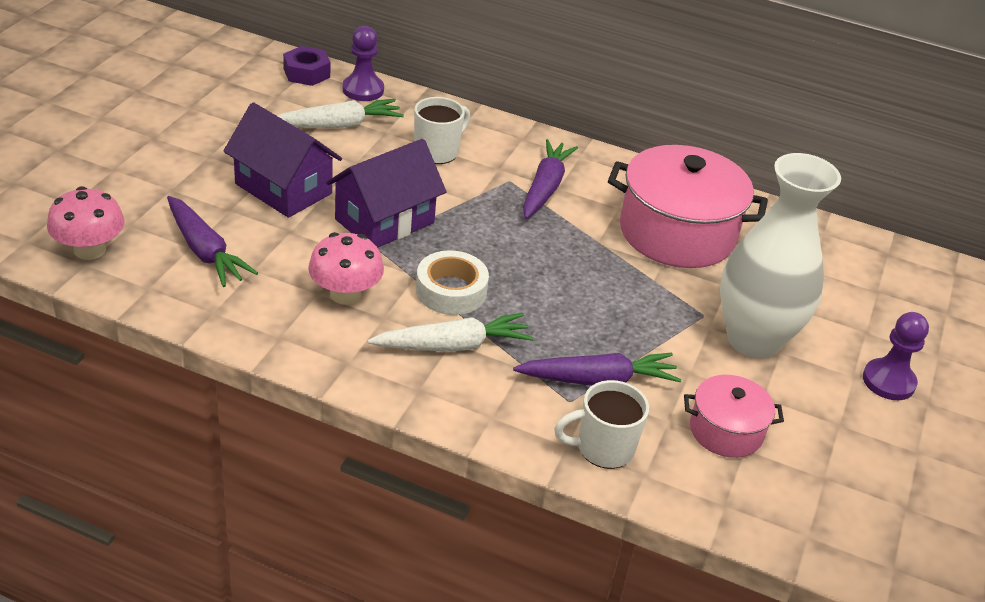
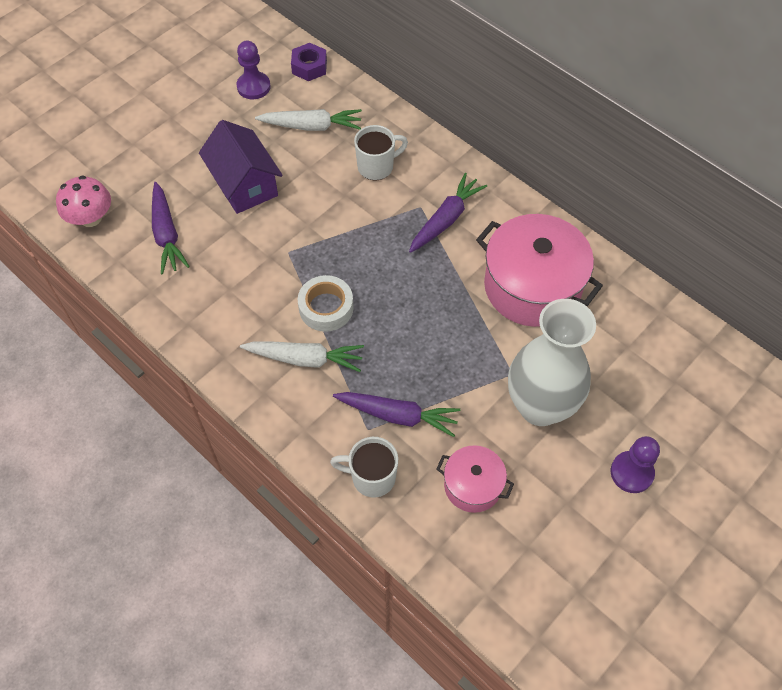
camera: 25 degrees right, 20 degrees up
(345, 294) = (248, 294): pink mushroom -> none
(363, 90) = (346, 91): purple pawn -> purple pawn (253, 87)
(385, 221) = (306, 230): purple house -> none

